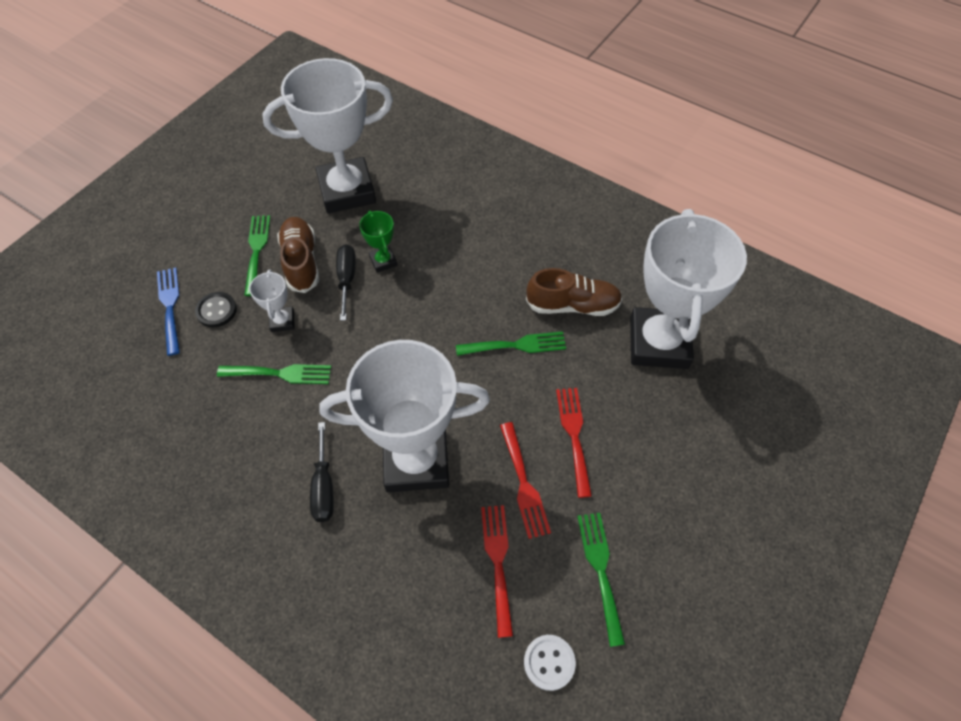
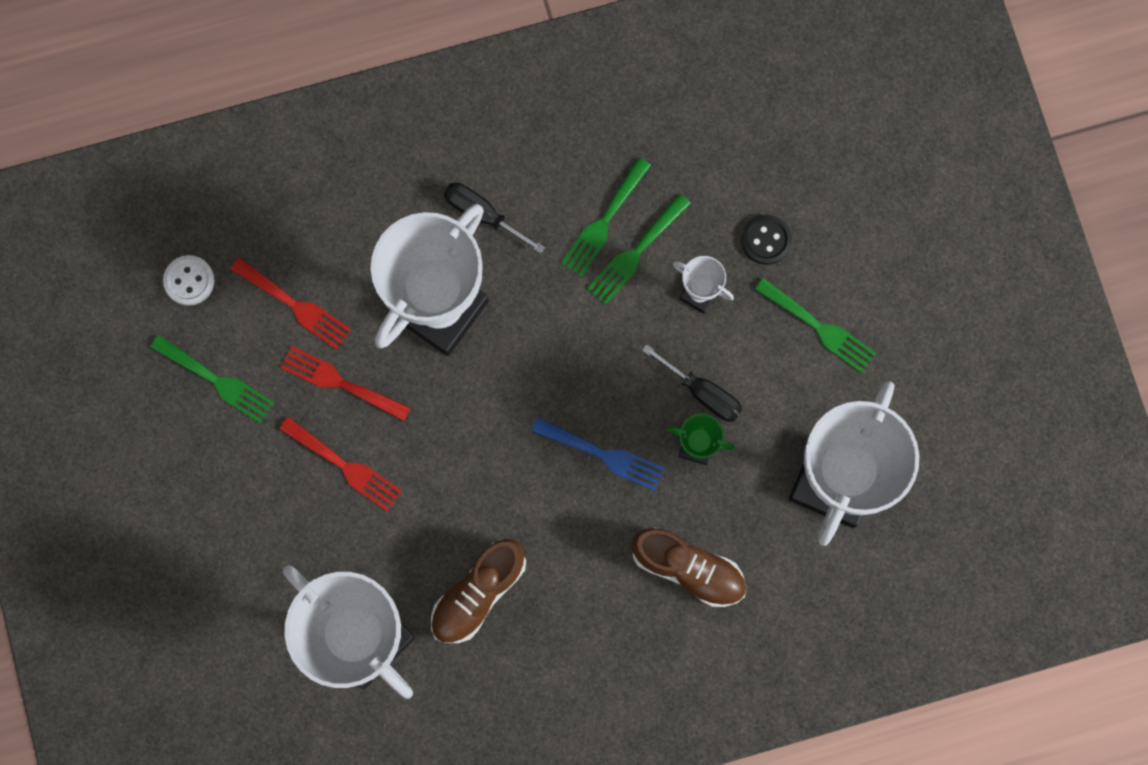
camera: 130 degrees right, 20 degrees up
(170, 306) = (808, 199): blue fork -> blue fork (604, 455)
(301, 262) = (765, 363): brown shoe -> brown shoe (688, 569)
(516, 345) = (481, 496): green fork -> green fork (604, 222)

